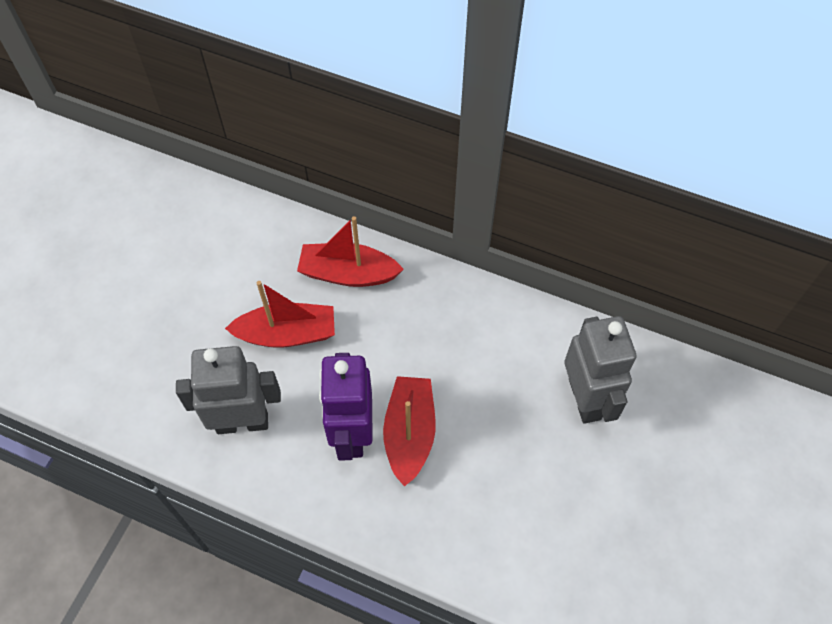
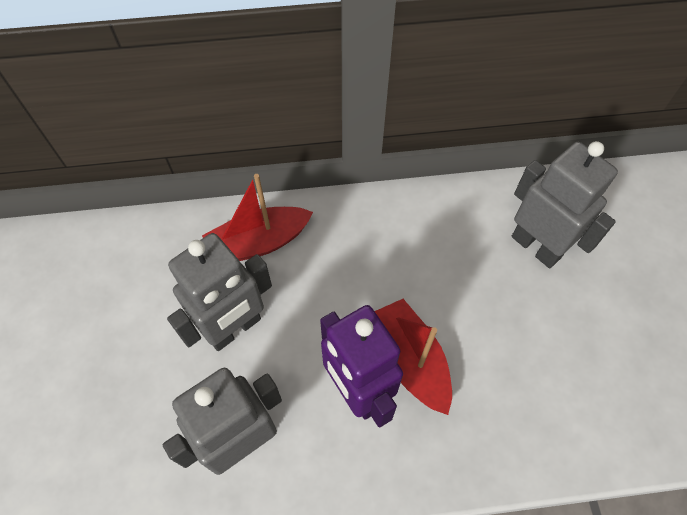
camera: 30 degrees left, 0 degrees up
(287, 334) = (234, 329): red boat -> grey robot

